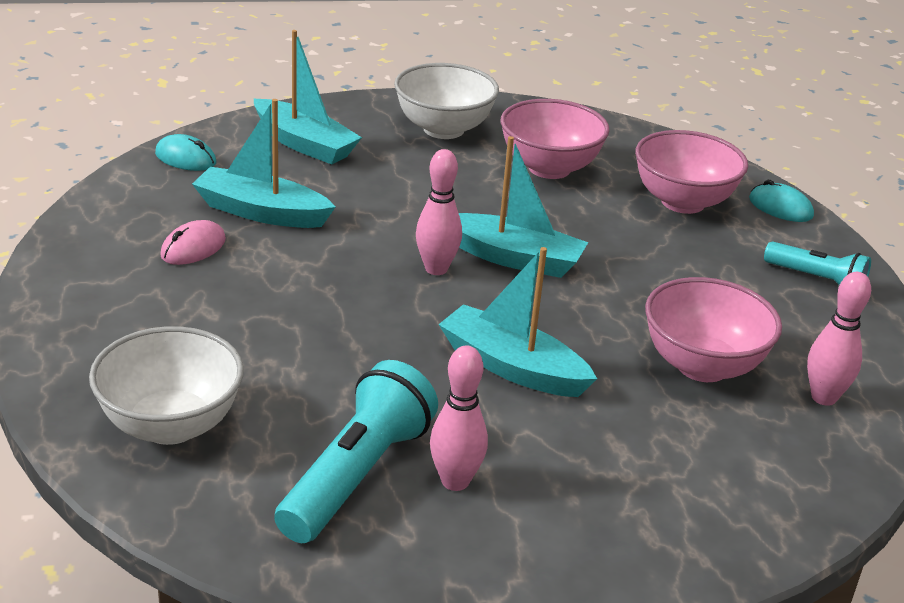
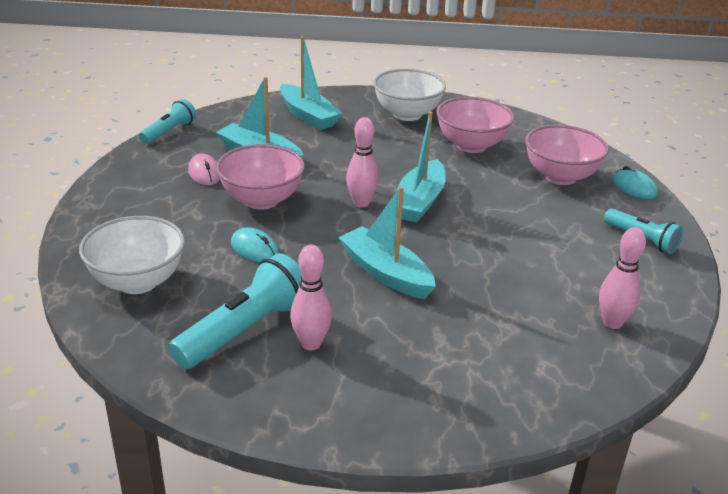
camera: 15 degrees right, 0 degrees up
(110, 189) = (169, 132): none -> turquoise flashlight
(185, 158) = (226, 118): turquoise mouse -> turquoise mouse (254, 249)
(193, 248) = (205, 173): pink mouse -> pink mouse turned 75 degrees counterclockwise
(514, 258) = (419, 202): turquoise boat -> turquoise boat turned 75 degrees clockwise
(702, 366) = (527, 289): pink bowl -> pink bowl (261, 200)

